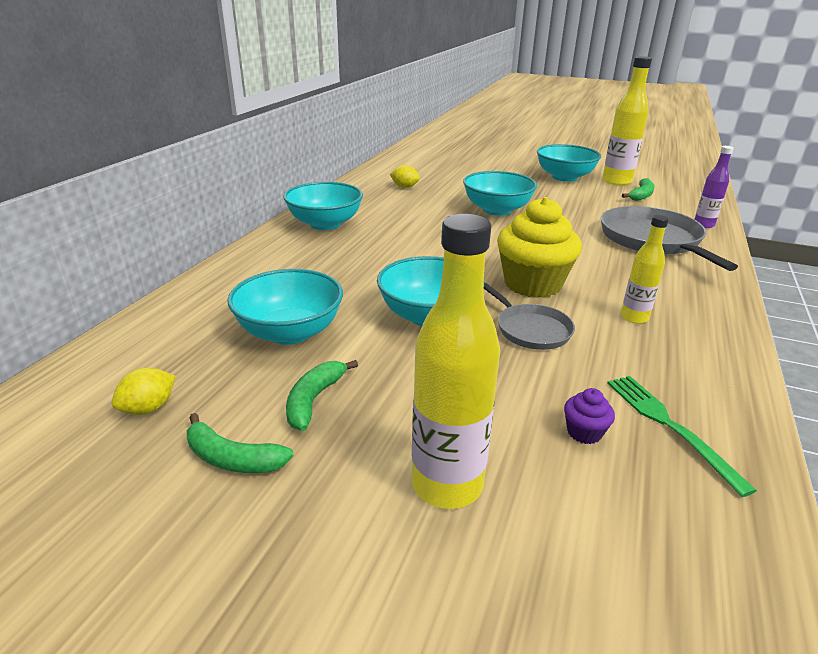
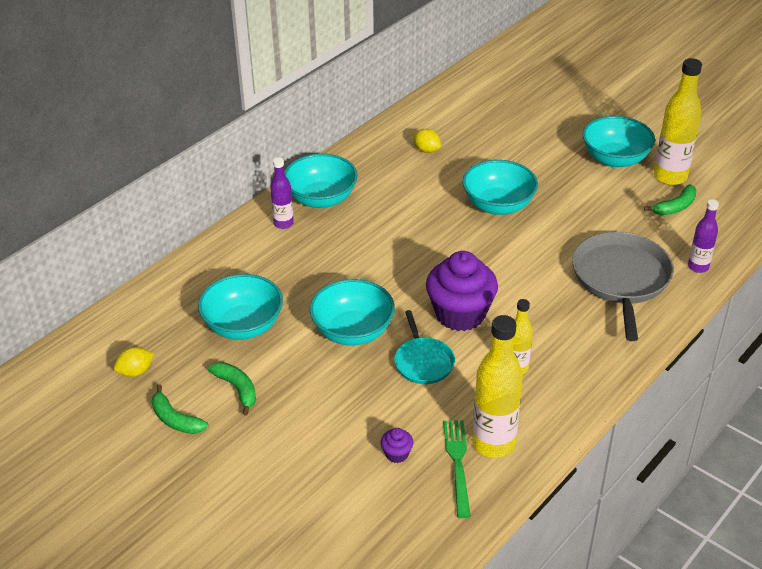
camera: 20 degrees right, 10 degrees up
(294, 244) = (283, 223): none -> purple bottle
(314, 400) = (237, 389): green banana -> green banana turned 105 degrees clockwise
(447, 485) = (289, 466): yellow bottle -> yellow bottle (493, 444)
(531, 329) = (423, 362): grey pan -> turquoise pan
(532, 284) = (460, 314): yellow cupcake -> purple cupcake

